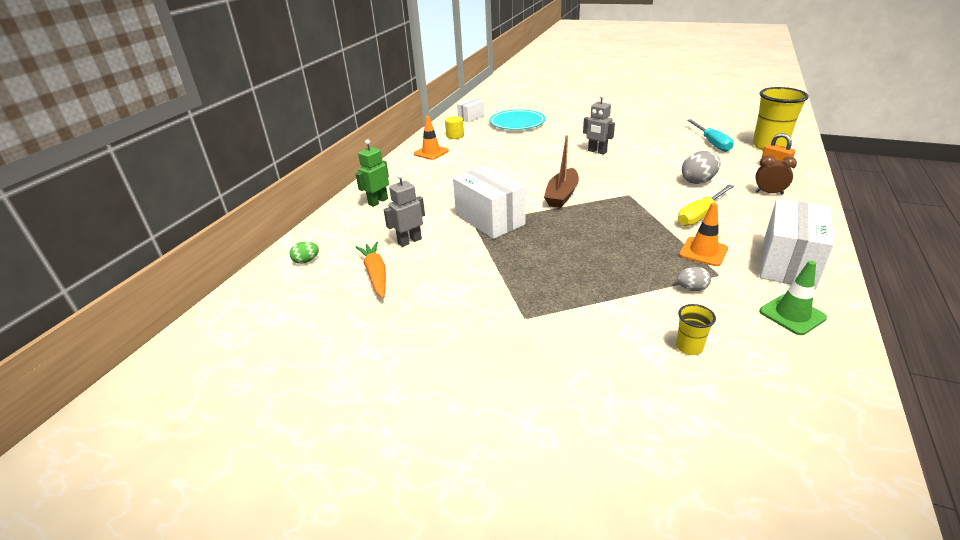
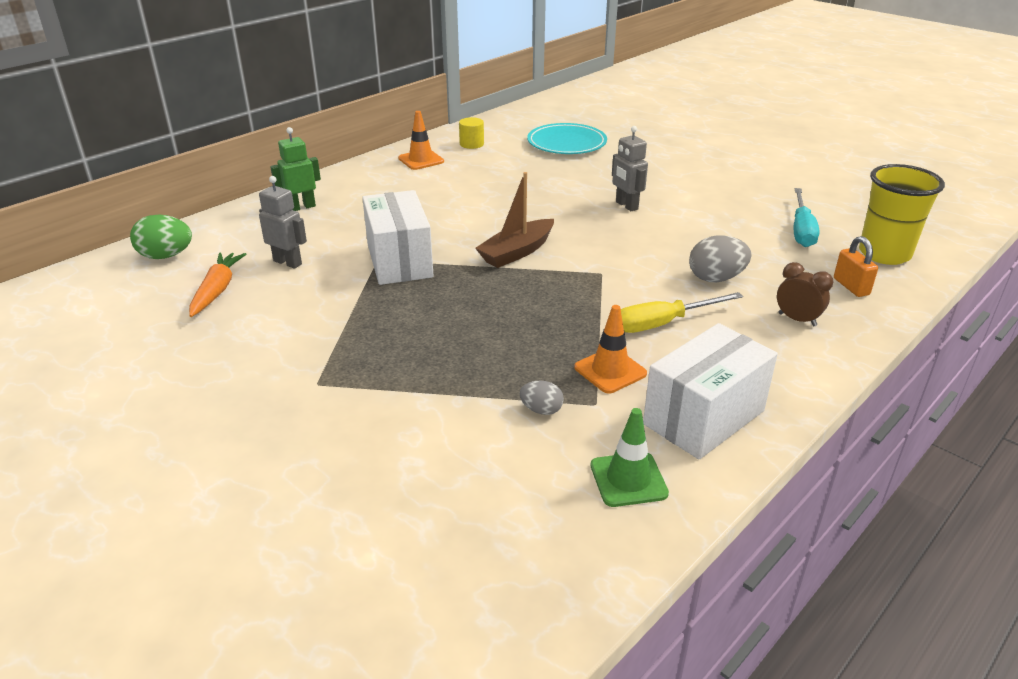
camera: 20 degrees right, 0 degrees up
(306, 261) = (166, 256): green egg -> green egg, size x1.73
(409, 241) = (288, 262): grey robot -> grey robot turned 45 degrees clockwise
(471, 117) = (517, 123): white box -> none
(689, 347) = (457, 474): yellow cup -> none

